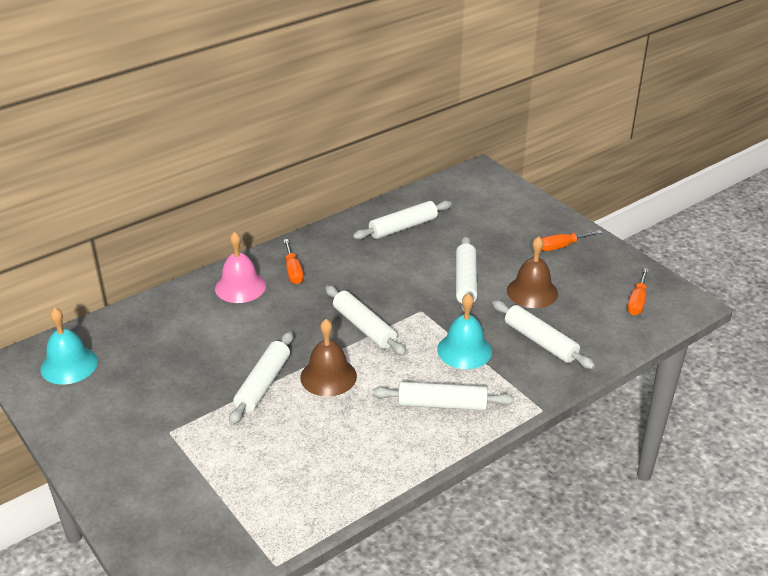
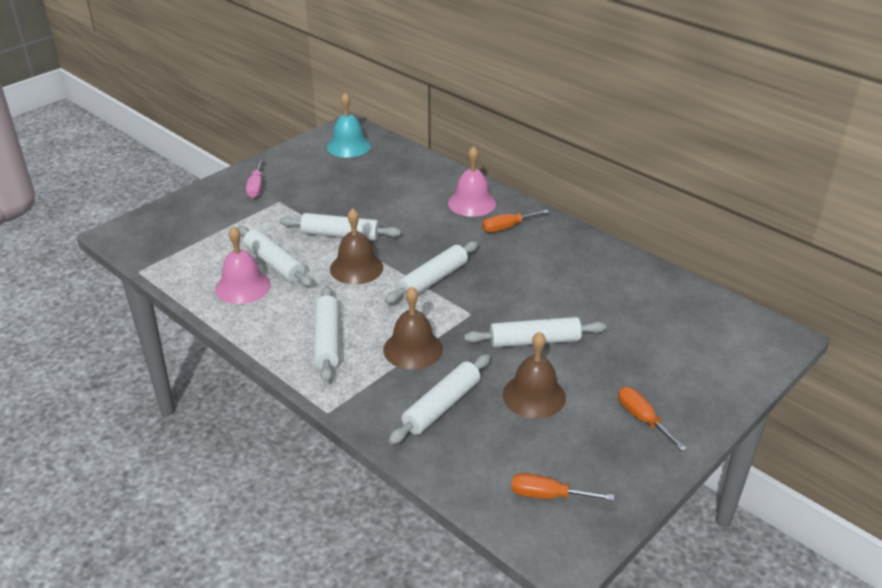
camera: 80 degrees right, 0 degrees up
(126, 452) = (256, 187): none -> pink screwdriver
(336, 466) = (243, 287): none -> pink bell
(403, 227) = (618, 286): white rolling pin -> white rolling pin (274, 264)
(464, 350) = (413, 349): turquoise bell -> brown bell

